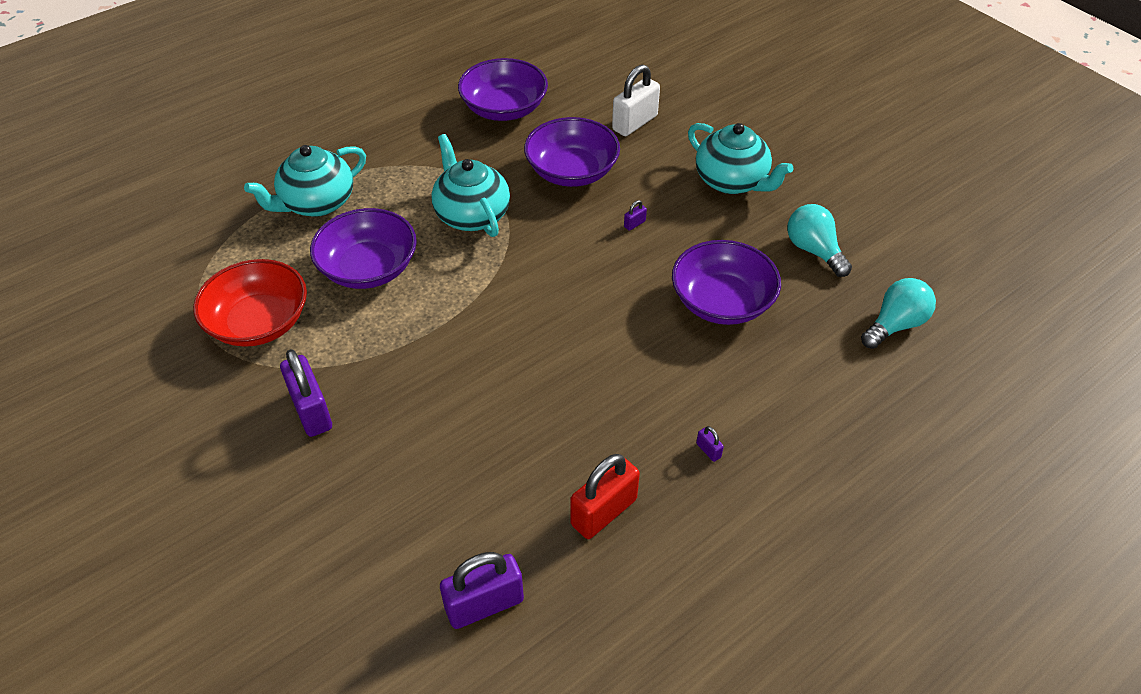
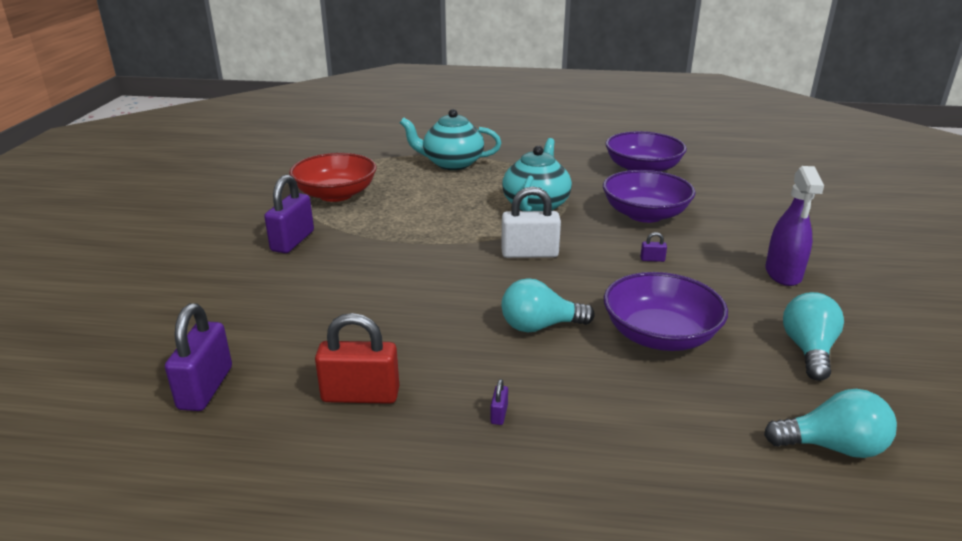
camera: 45 degrees right, 20 degrees down
(368, 268) = (432, 200): purple bowl -> none
(484, 604) = (205, 388): purple padlock -> purple padlock turned 75 degrees clockwise
(635, 123) = (739, 211): white padlock -> white padlock (529, 253)
(639, 352) = (540, 326): none -> turquoise light bulb
(732, 181) = (783, 274): turquoise teapot -> purple spray bottle

